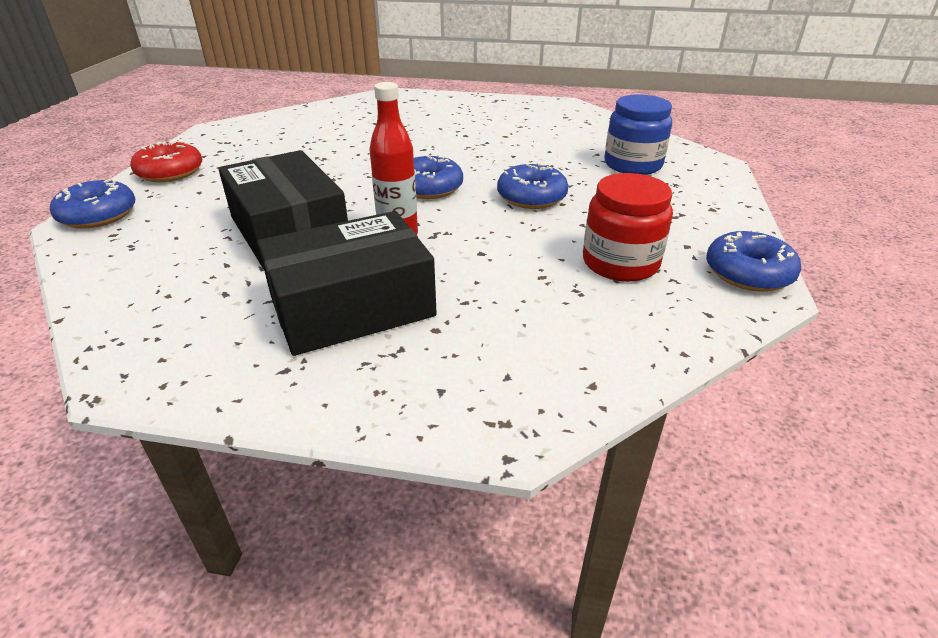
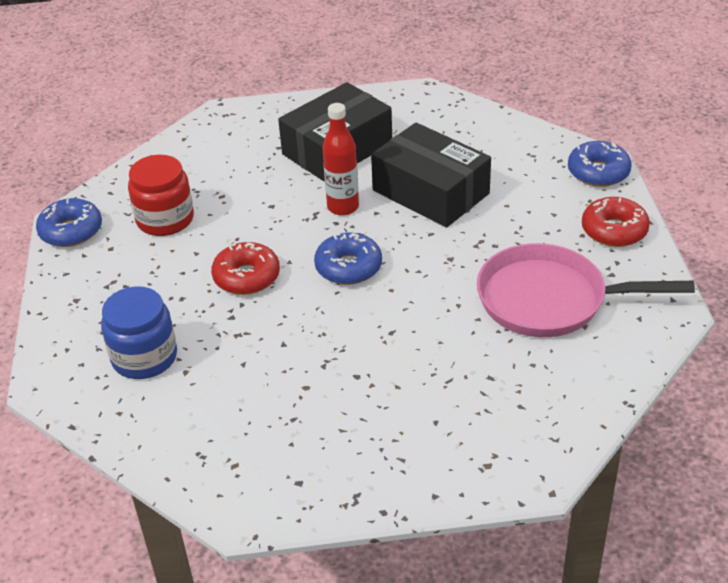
camera: 165 degrees right, 5 degrees up
(286, 146) = (550, 300): none -> pink pan
(531, 197) = (246, 277): blue donut -> red donut

